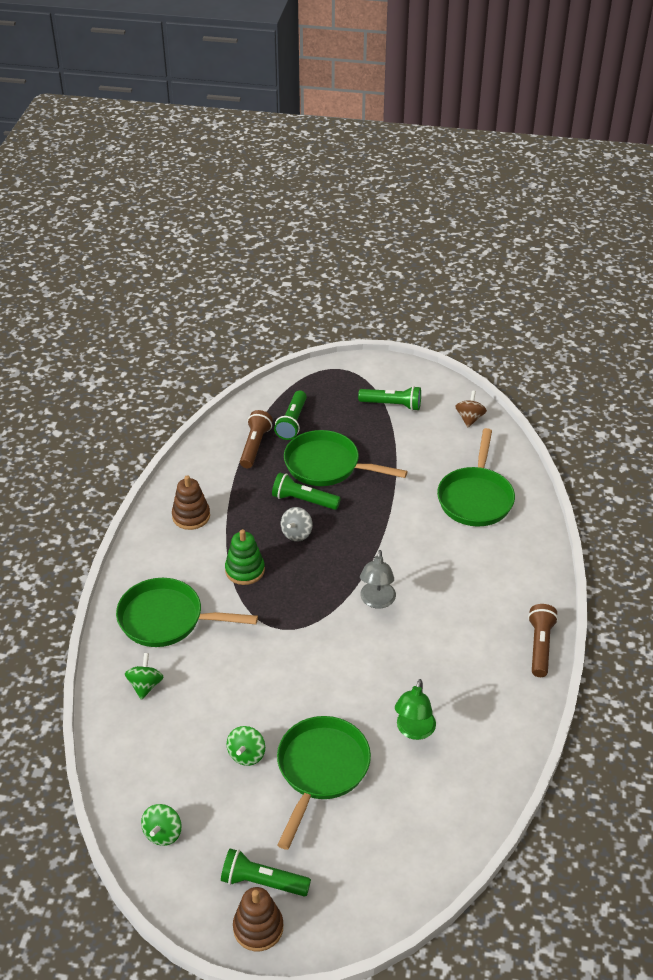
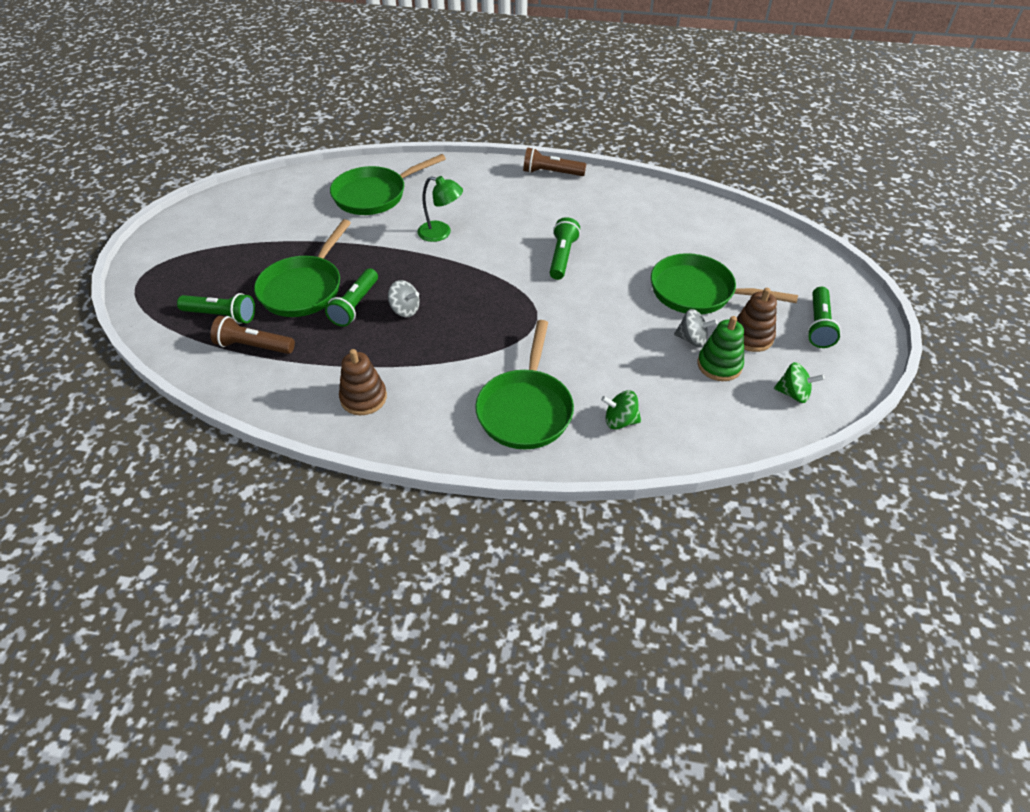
camera: 90 degrees left, 5 degrees up
(245, 570) = (455, 348): green stacking toy -> green stacking toy (719, 365)
(246, 754) = (692, 339): green spinning top -> grey spinning top
(258, 927) = (861, 327): brown stacking toy -> brown stacking toy (751, 337)
(377, 601) = (501, 257): grey lamp -> none
(392, 405) = (220, 241): green flashlight -> green flashlight (562, 257)
(414, 731) = (646, 239): green lamp -> green lamp (441, 233)
(469, 418) = (261, 193): brown spinning top -> none
(475, 498) = (374, 195): green pan -> green pan turned 135 degrees clockwise

